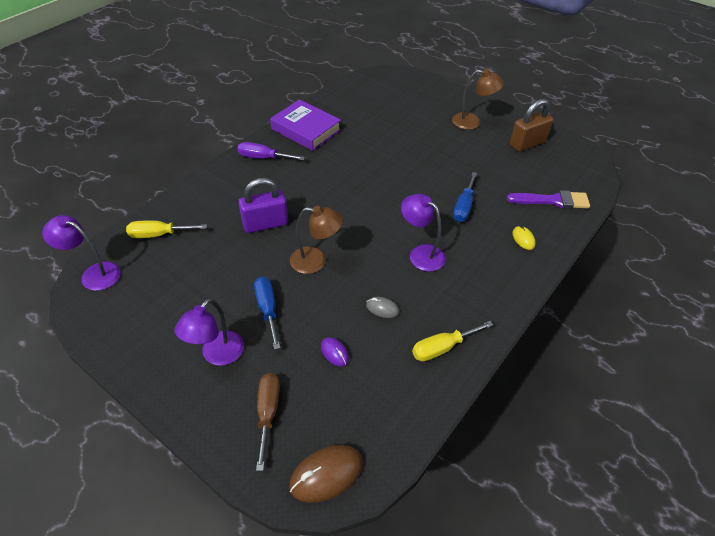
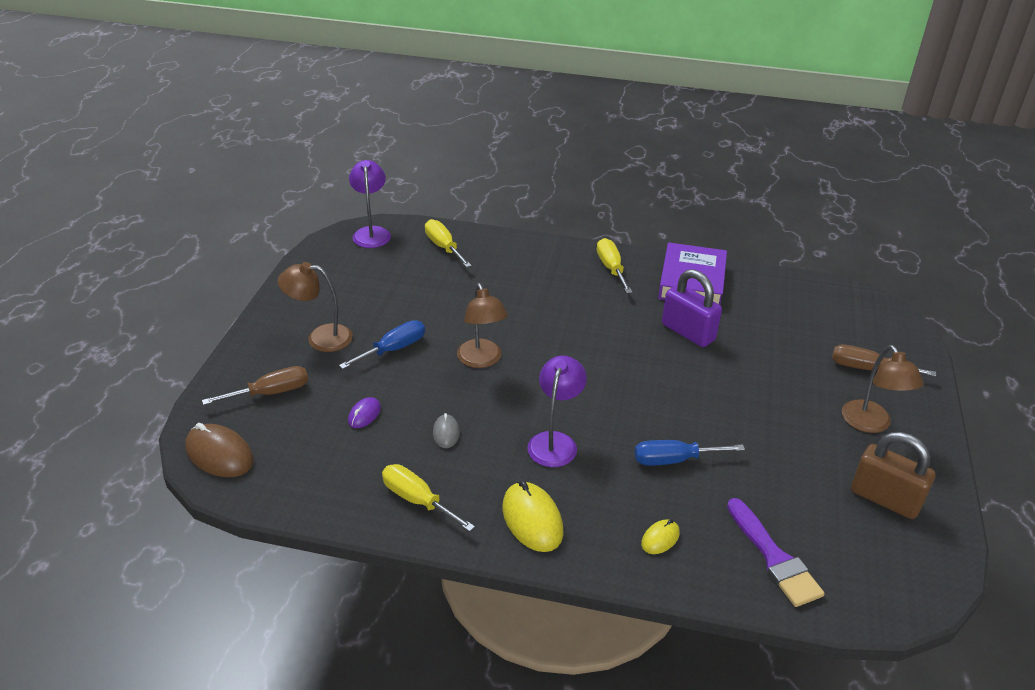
camera: 65 degrees right, 10 degrees down
(217, 355) = (320, 337): purple lamp -> brown lamp
(263, 158) = (611, 268): purple screwdriver -> yellow screwdriver
(265, 224) = (510, 306): purple padlock -> purple padlock (688, 332)
(429, 103) = (867, 368): none -> brown screwdriver
(485, 291) = (532, 519): none -> yellow mouse

